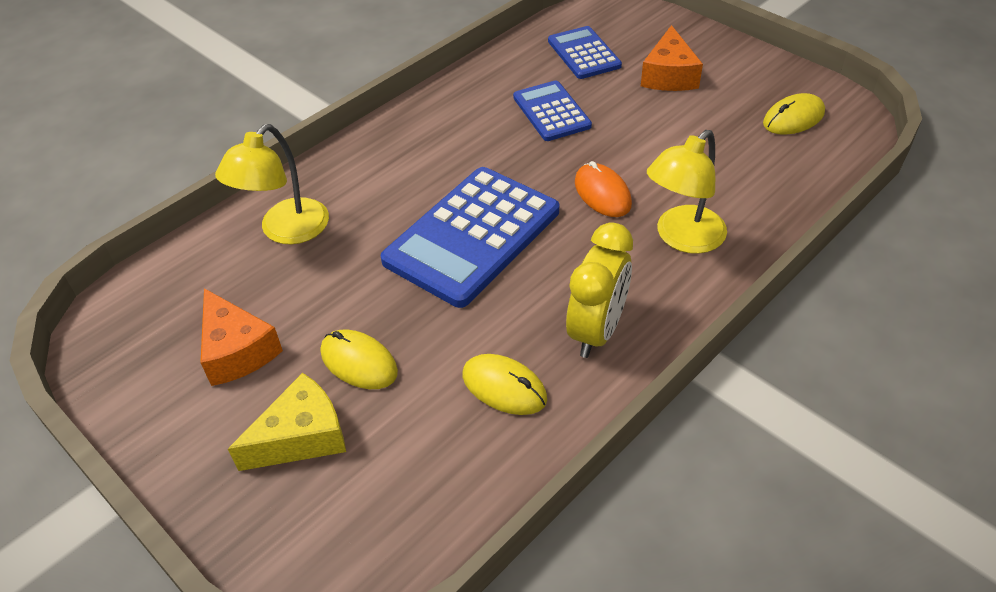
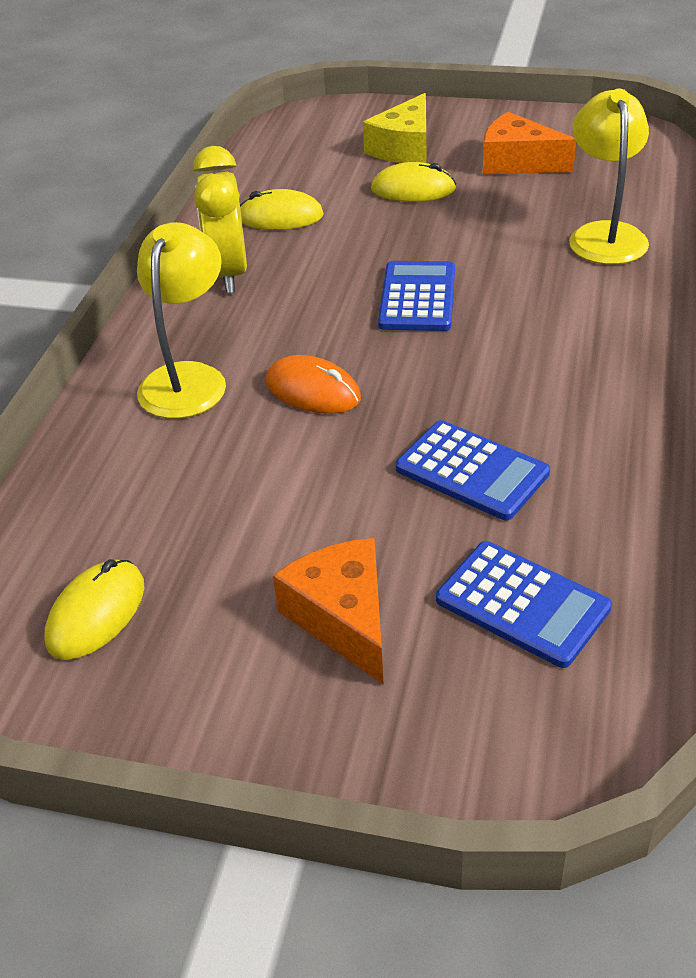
camera: 150 degrees right, 5 degrees down
(472, 236) = (417, 297): blue calculator -> blue calculator, size x0.56

